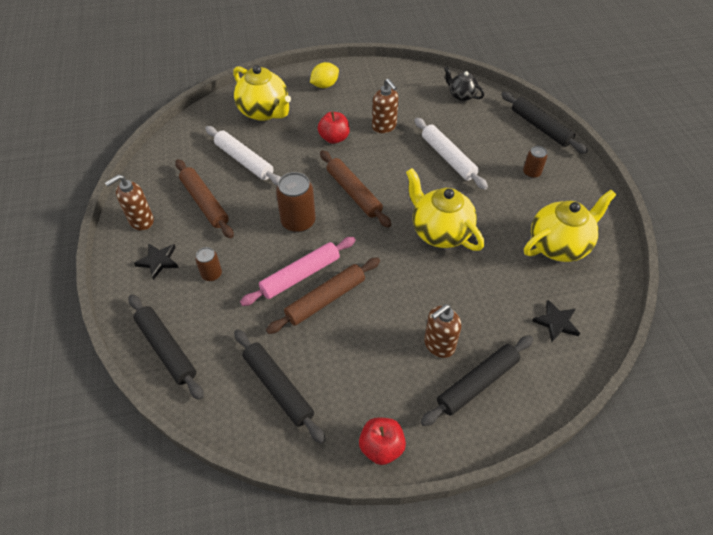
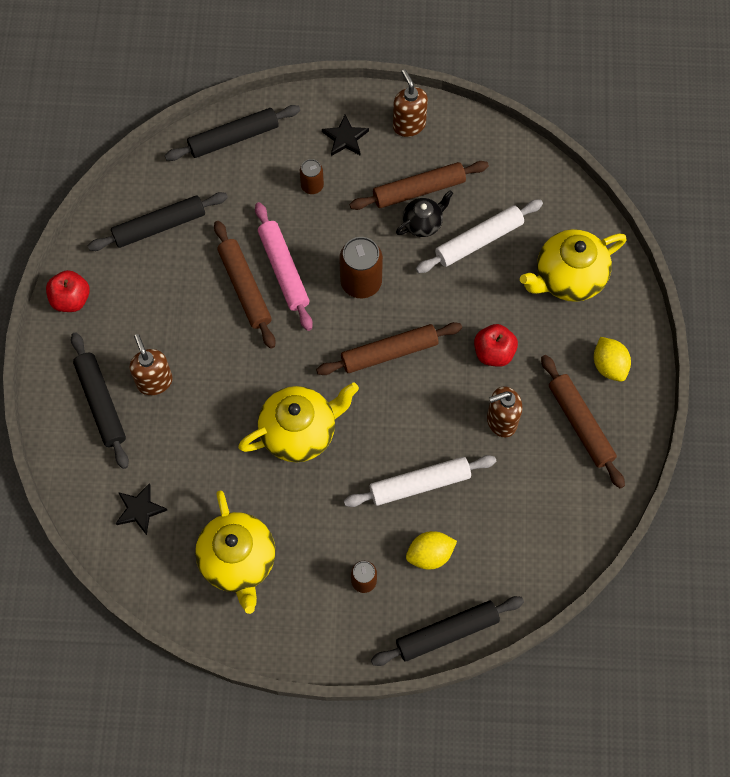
camera: 105 degrees right, 15 degrees up
(371, 91) = (580, 424): none -> brown rolling pin
(461, 95) = (543, 548): black teapot -> black teapot (423, 223)
(494, 144) = (430, 554): none -> yellow lemon

